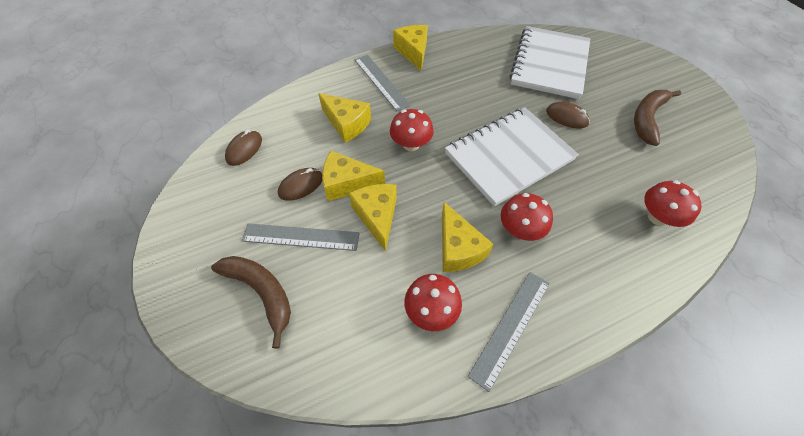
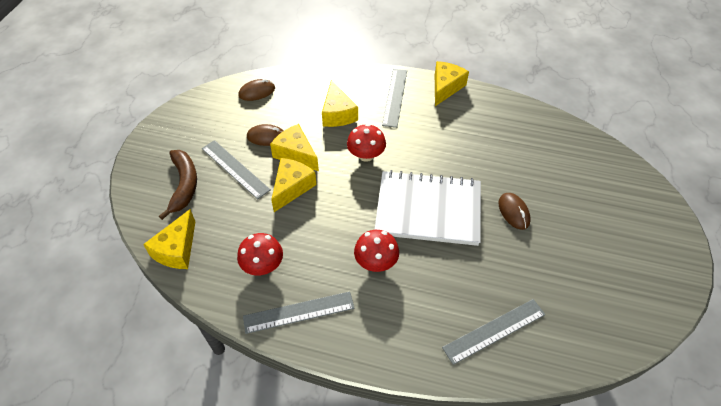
camera: 40 degrees right, 5 degrees down
(458, 248) = (320, 243): yellow cheese -> yellow cheese (177, 249)
(550, 64) = (554, 162): white notebook -> none
(647, 119) = (588, 259): brown banana -> none
(657, 217) = (494, 331): red mushroom -> grey ruler

